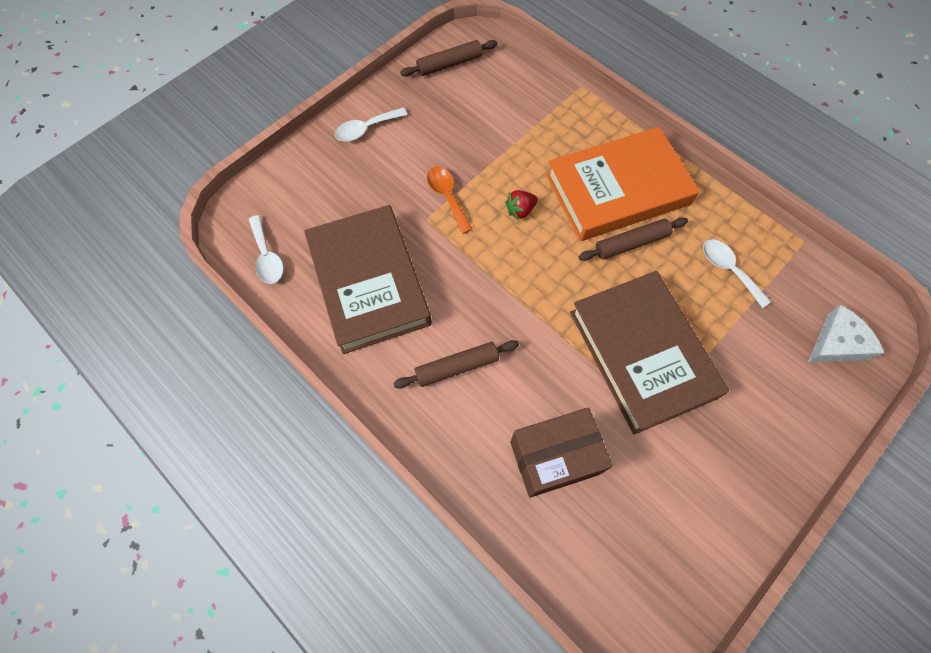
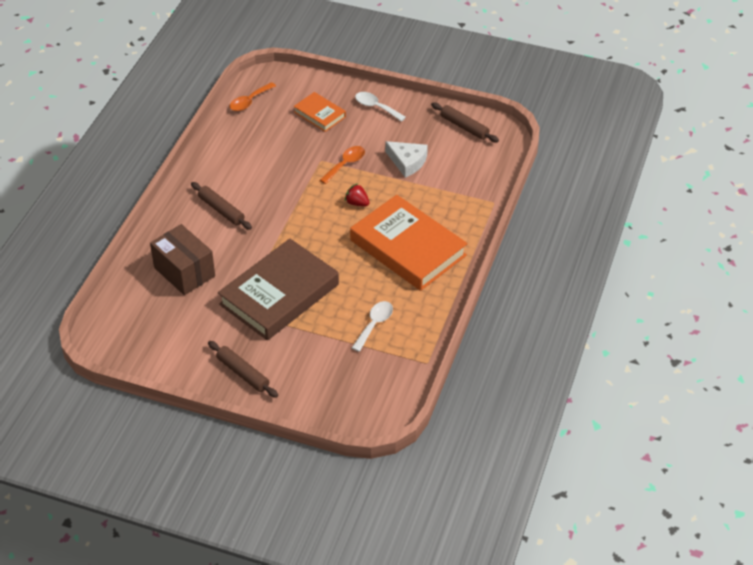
camera: 65 degrees right, 20 degrees down
(267, 257) = (249, 101): white spoon -> orange spoon
(342, 189) = (319, 114): none -> orange book
(369, 282) = (257, 151): brown book -> none
(631, 243) = (365, 267): brown rolling pin -> brown rolling pin (243, 373)
(837, 343) = (347, 397): white cheese -> white cheese (407, 162)

